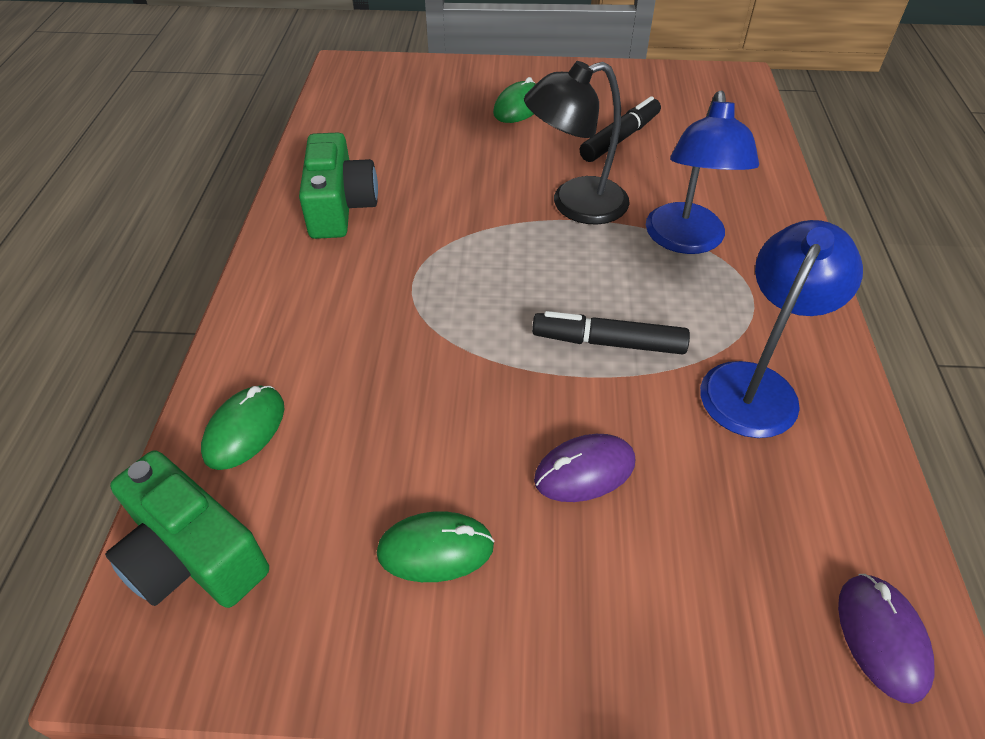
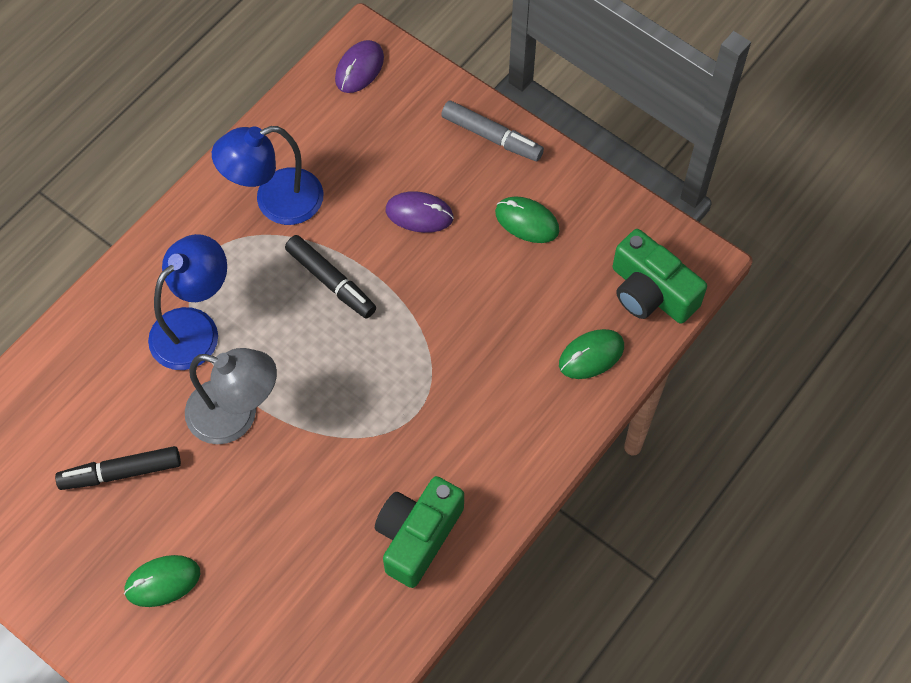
camera: 145 degrees left, 15 degrees up
(193, 555) = (651, 292): green camera -> green camera turned 150 degrees clockwise
(575, 205) = (236, 416): black lamp -> grey lamp
(587, 656) = (492, 137): none -> grey marker

